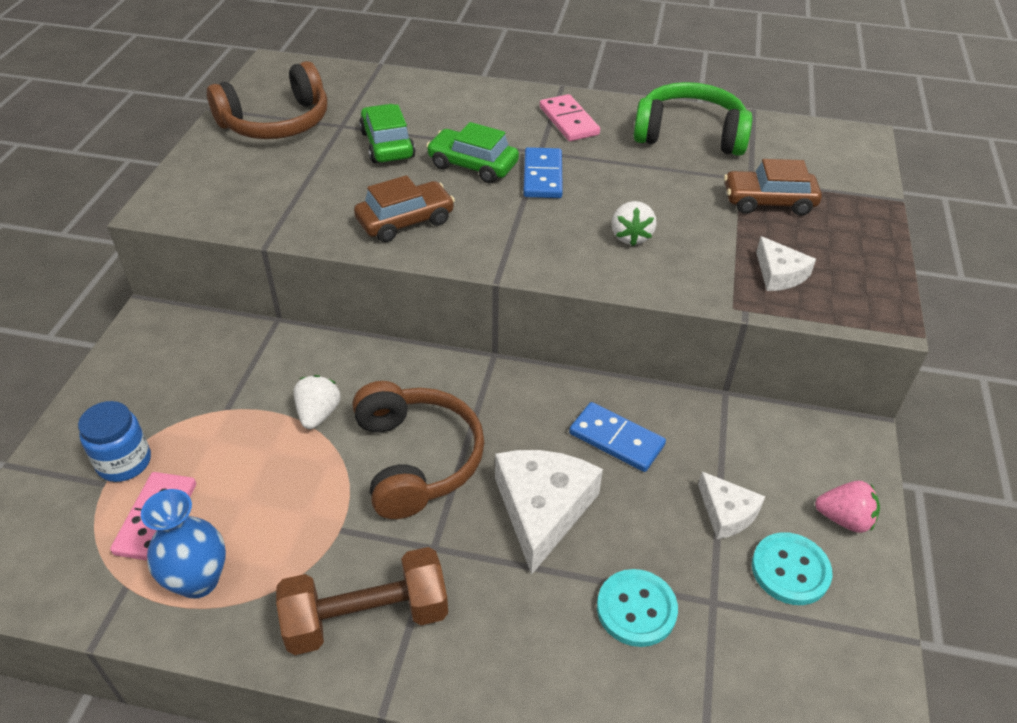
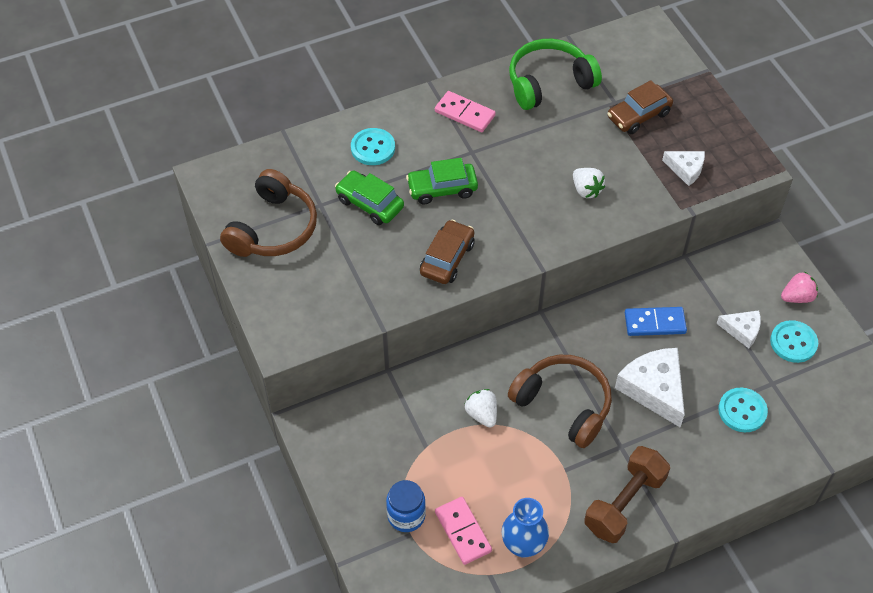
camera: 35 degrees left, 10 degrees up
(445, 108) = (373, 148): none -> turquoise button
(542, 176) = (493, 172): blue domino -> none

